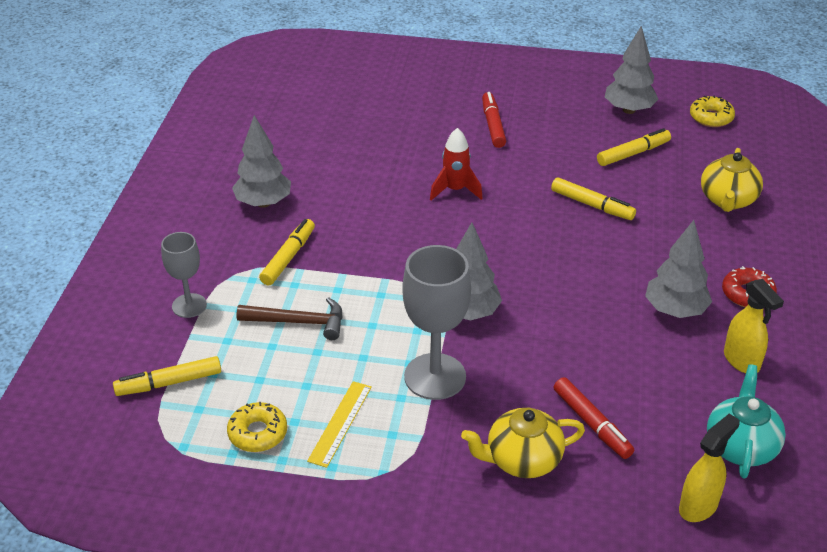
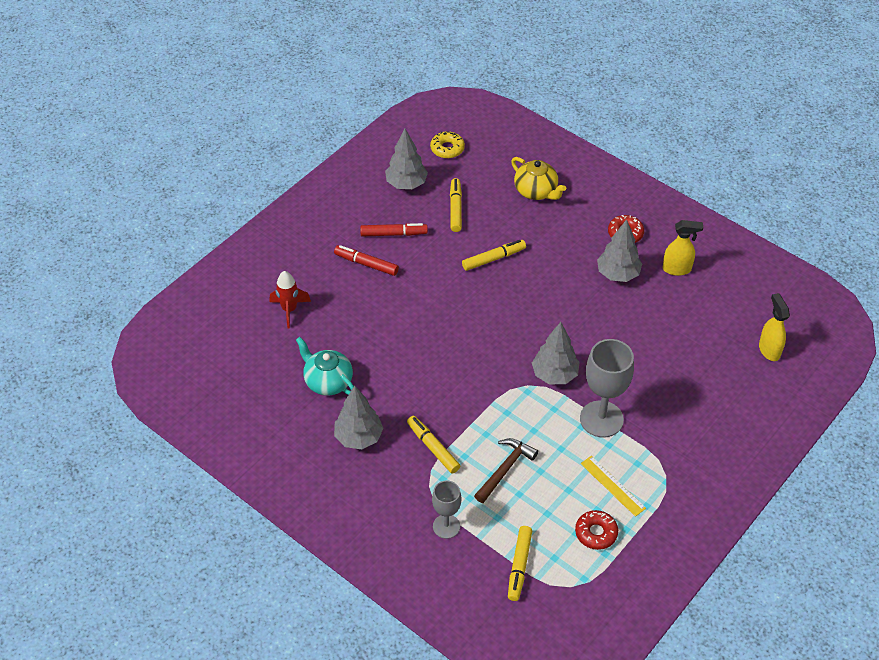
camera: 60 degrees left, 10 degrees up
(258, 433) = (596, 533): yellow donut -> red donut
(455, 190) = (425, 321): red rocket -> red rocket (289, 310)
(522, 460) = (693, 410): yellow teapot -> none
(592, 424) = (684, 363): red marker -> red marker (393, 234)
(741, 446) = (738, 307): turquoise teapot -> turquoise teapot (327, 381)

